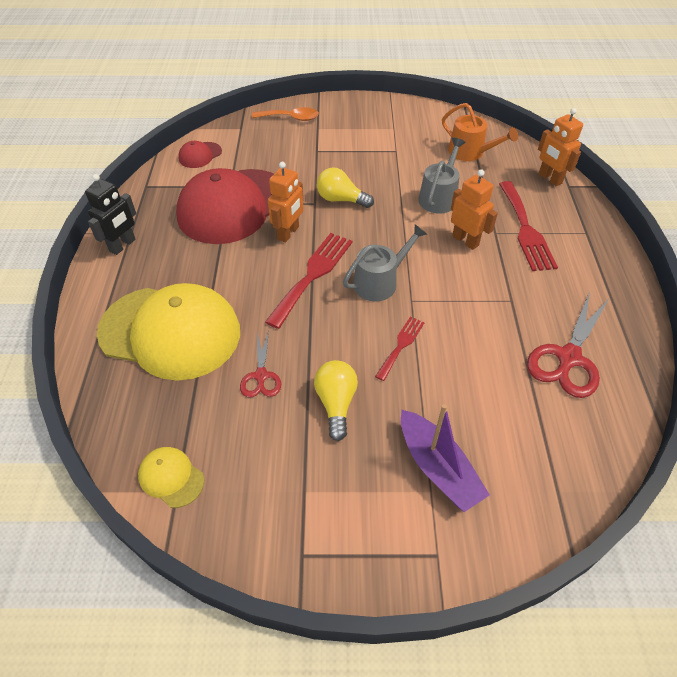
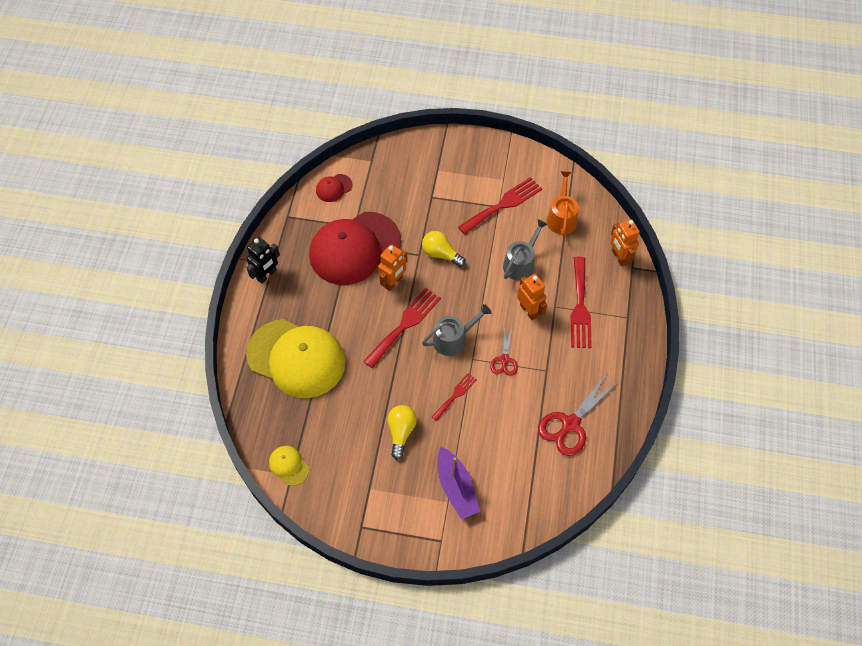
camera: 10 degrees right, 10 degrees up
(261, 376) = (354, 403): red scissors -> red scissors (504, 359)
(291, 118) = (416, 154): orange spoon -> none
(400, 148) = (503, 204): none -> red fork
(470, 152) = (561, 218): orange watering can -> orange watering can turned 135 degrees counterclockwise

